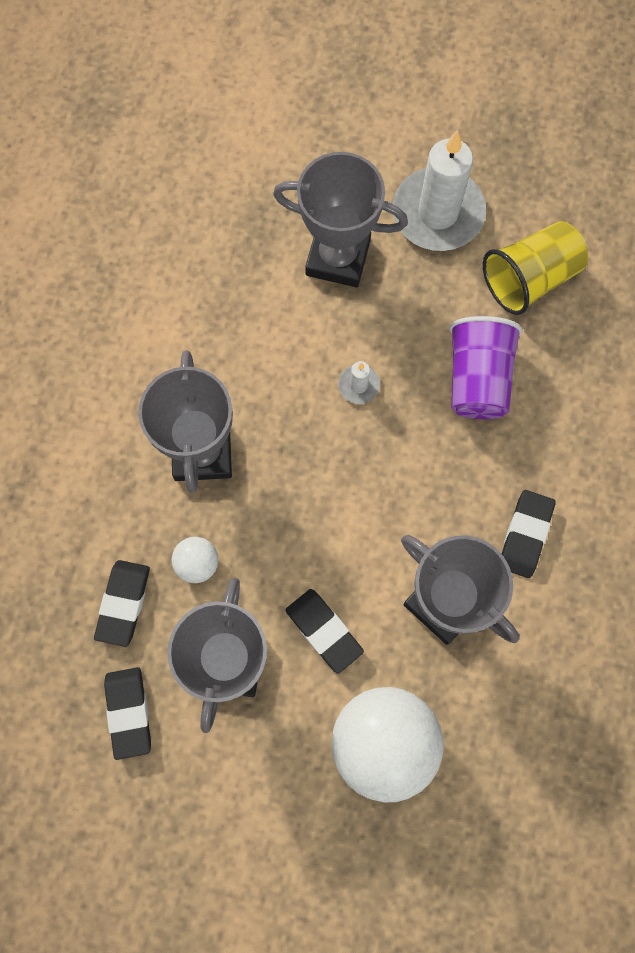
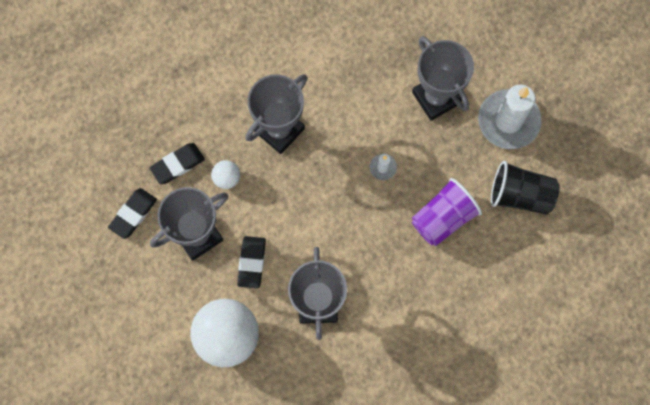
camera: 45 degrees right, 0 degrees up
(525, 535) = (388, 311): black eraser -> none
(529, 278) = (520, 195): yellow cup -> black cup

